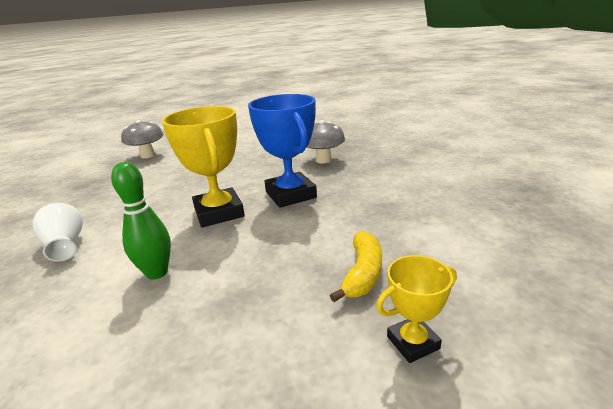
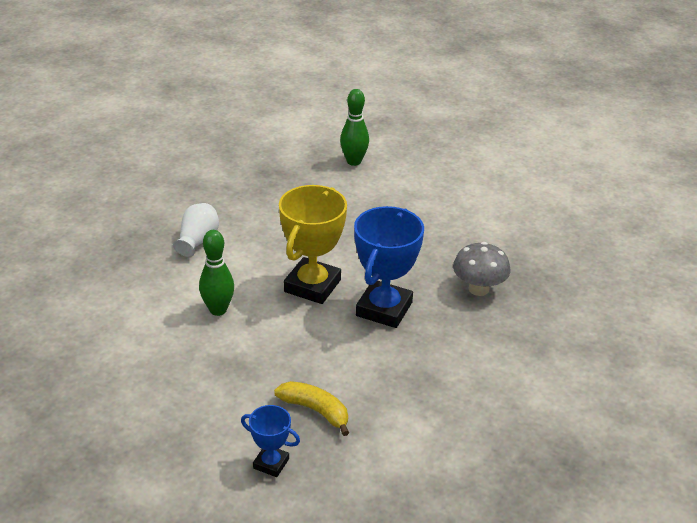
camera: 45 degrees right, 10 degrees up
(147, 155) = (354, 161): grey mushroom -> green bowling pin
(362, 273) = (315, 411): yellow banana -> yellow banana turned 120 degrees counterclockwise
(413, 342) = (271, 463): yellow trophy -> blue trophy

